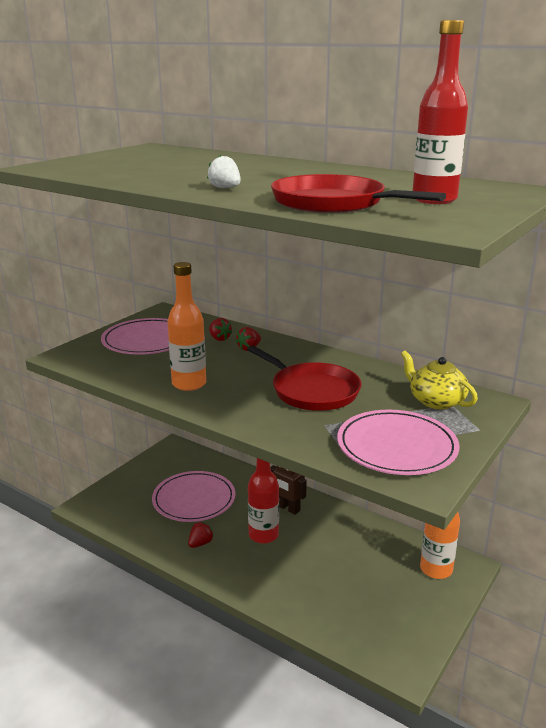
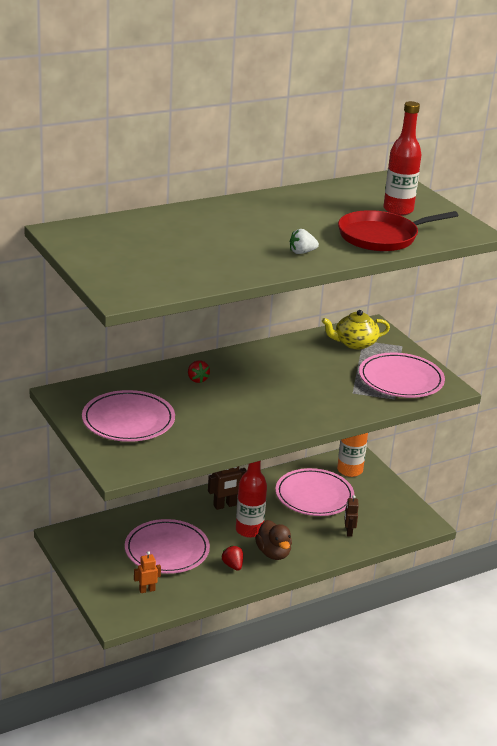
camera: 65 degrees left, 5 degrees up
(131, 508) = (147, 590): none -> orange robot
(189, 384) = (240, 424): orange bottle -> none
(219, 338) = (161, 386): red strawberry -> none
(240, 562) = (273, 553): none -> brown duck
(312, 391) = (299, 380): red pan -> none
(324, 605) = (348, 532): none -> brown robot
(362, 558) = (314, 496): none -> pink plate

